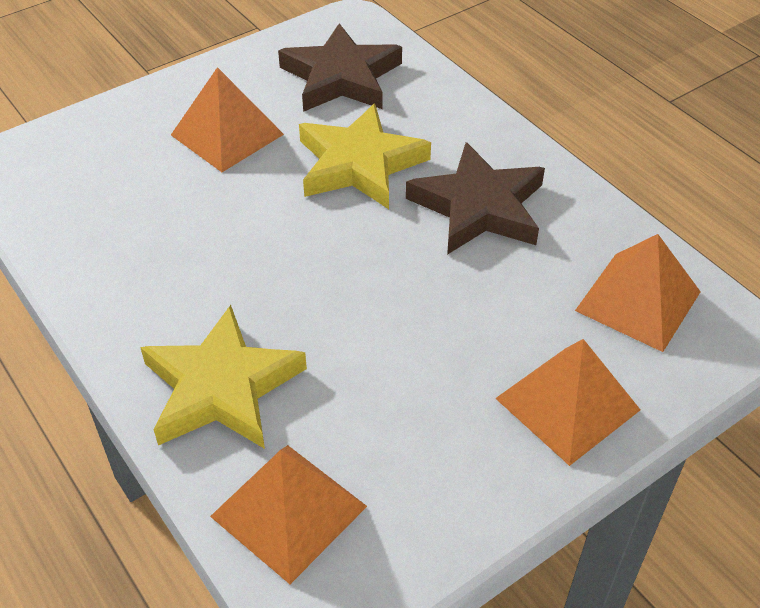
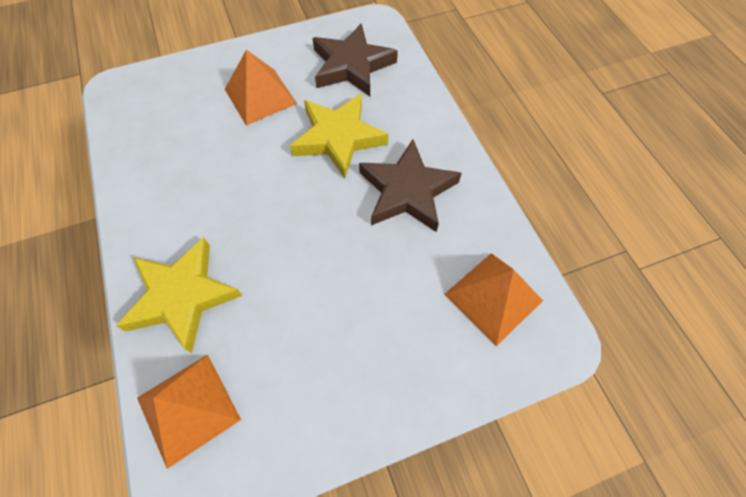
camera: 15 degrees right, 15 degrees up
(567, 403) = (410, 372): orange pyramid -> none

